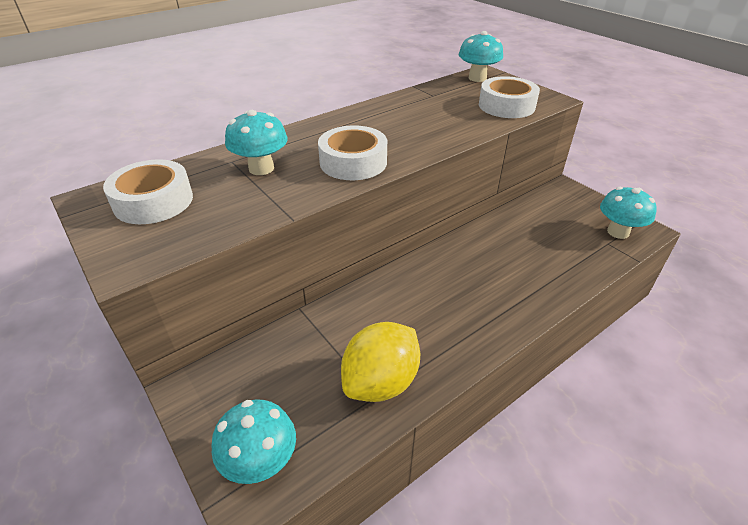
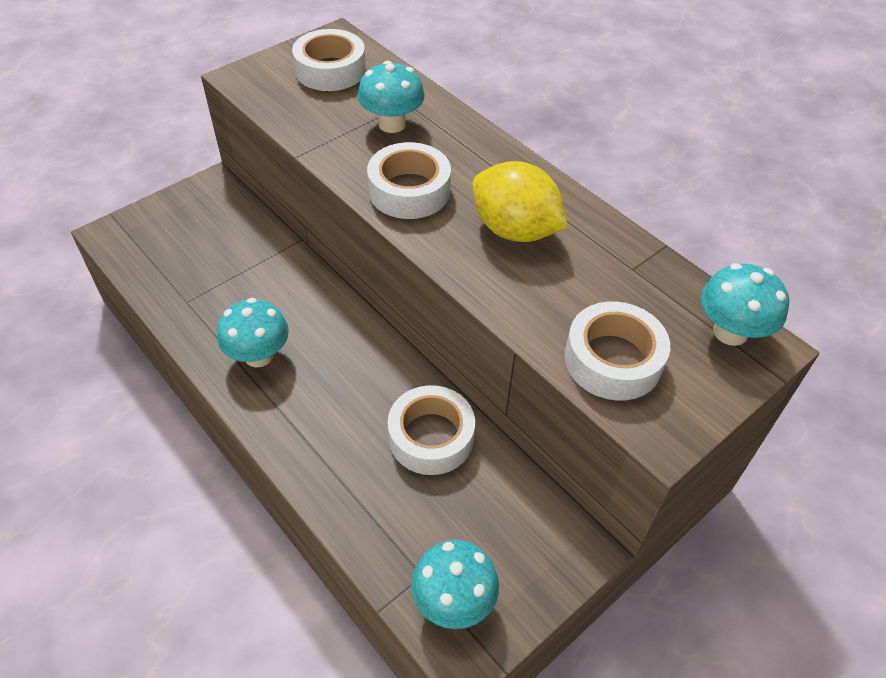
camera: 85 degrees right, 10 degrees up
(261, 462) = (138, 236): turquoise mushroom -> turquoise mushroom (258, 355)
(381, 382) = (200, 304): yellow lemon -> yellow lemon (514, 230)
(506, 236) = (431, 437): none -> white tape

